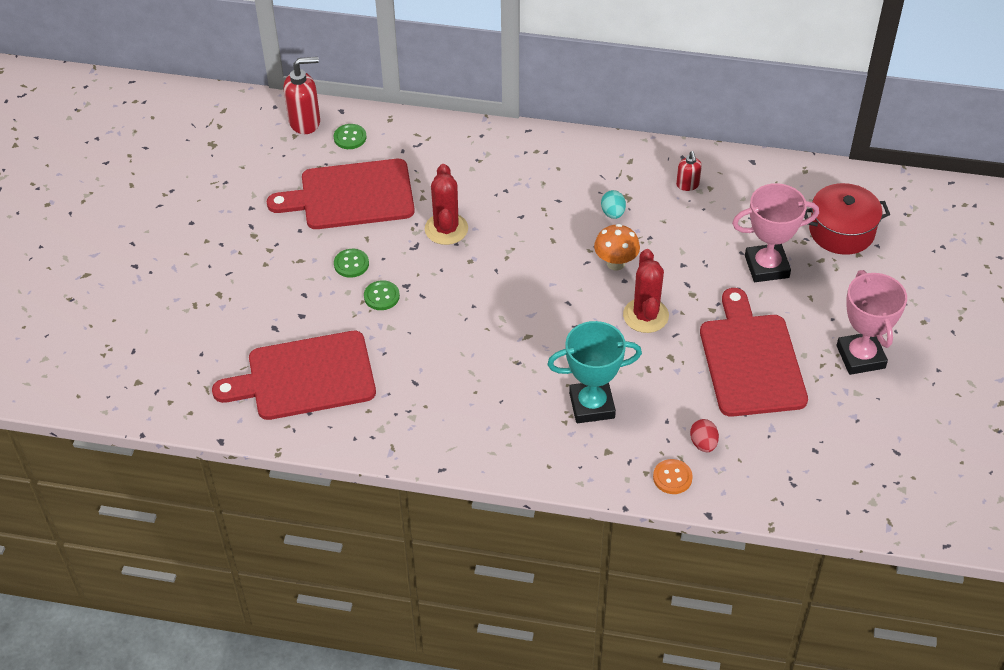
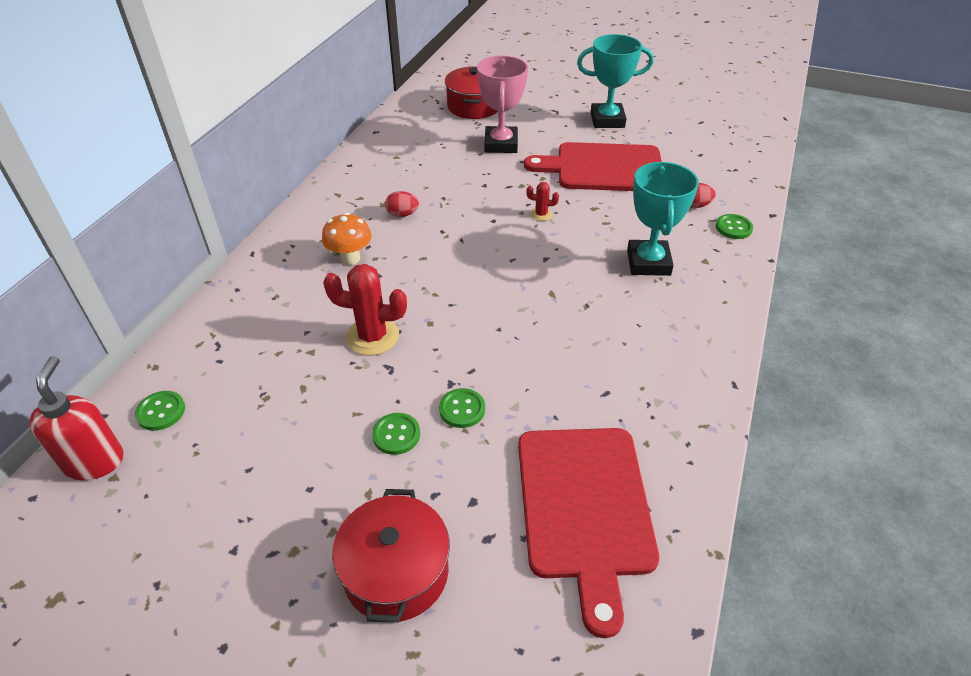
camera: 80 degrees left, 5 degrees down
(245, 286) = (396, 572): none -> red pot
(351, 196) = (272, 421): red cutting board -> none
(613, 213) = (402, 214): turquoise egg -> red egg
(615, 263) = (469, 222): orange mushroom -> orange mushroom (350, 258)
(645, 315) = (541, 214): red cactus -> red cactus, size x0.50
(672, 477) = (733, 228): orange button -> green button
(687, 185) = (387, 167): red soap dispenser -> none
(860, 357) = (607, 120): pink trophy -> turquoise trophy

